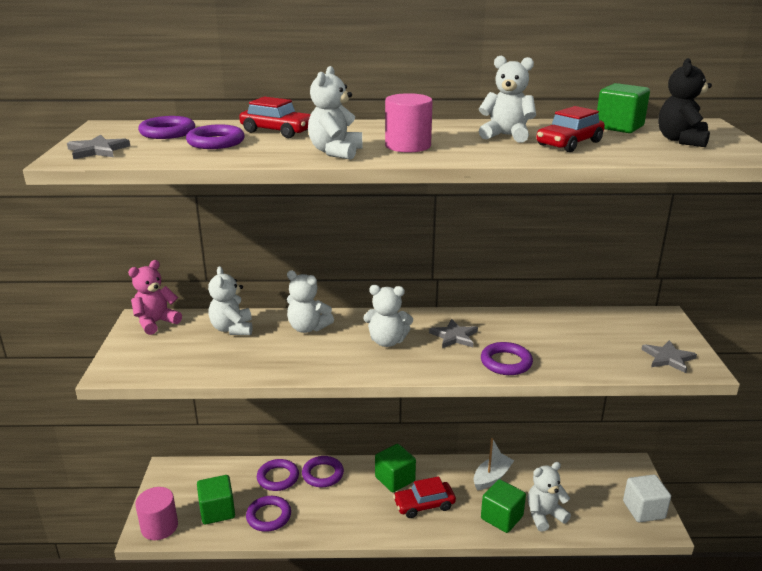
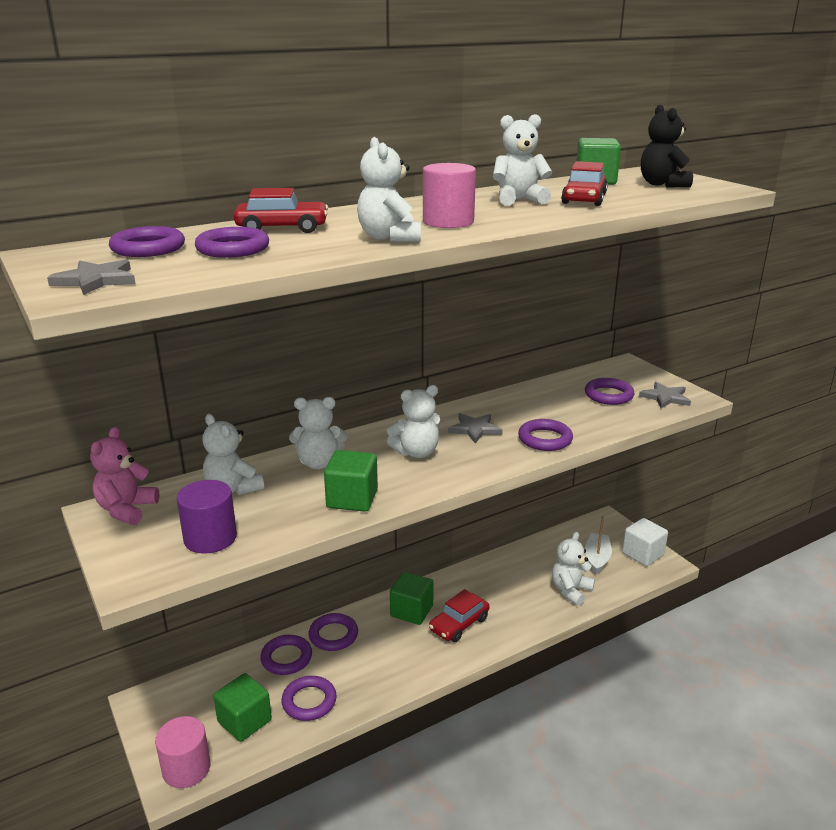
camera: 30 degrees left, 0 degrees up
(183, 359) = (210, 538): none -> purple cylinder
(492, 477) = (500, 574): white boat -> white boat (597, 558)
(501, 517) = (537, 607): green cube -> green cube (352, 499)
(611, 340) = (608, 395): none -> purple ring

